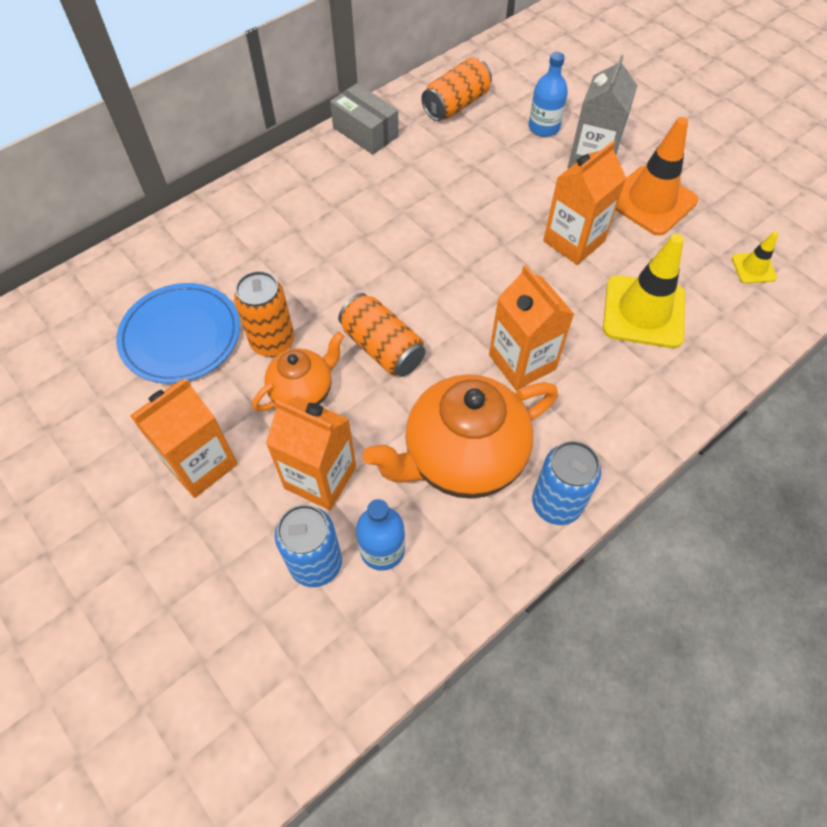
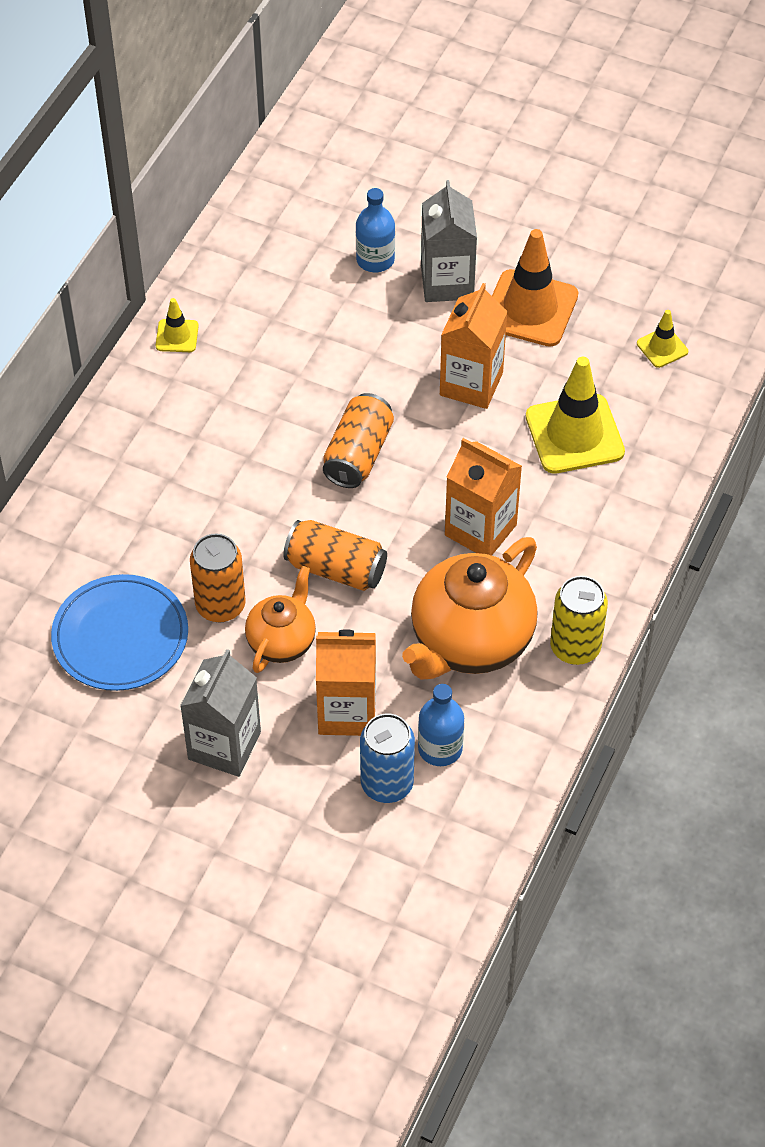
camera: 25 degrees left, 5 degrees down
(201, 464) = (224, 745): orange carton -> grey carton
(365, 132) = (177, 336): grey box -> yellow traffic cone
(456, 105) = (262, 265): orange can -> orange can (358, 454)
(556, 504) = (575, 647): blue can -> yellow can

